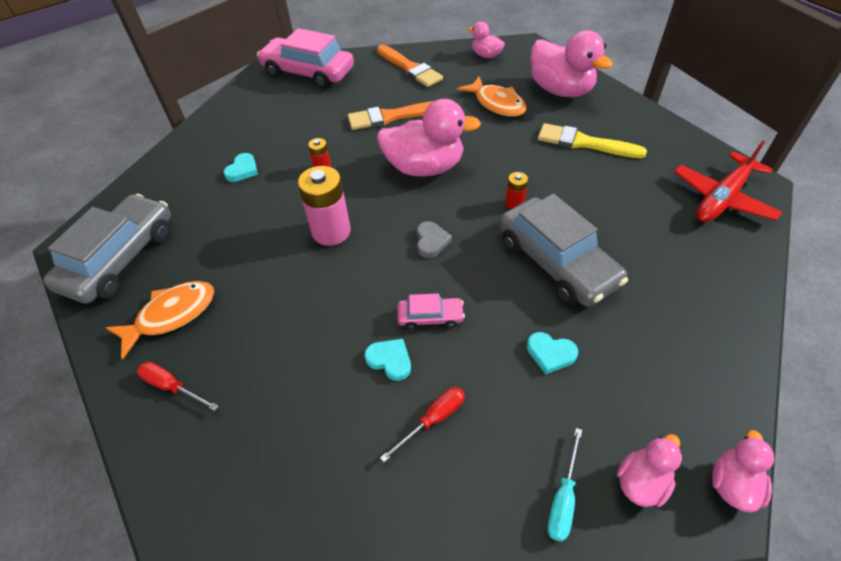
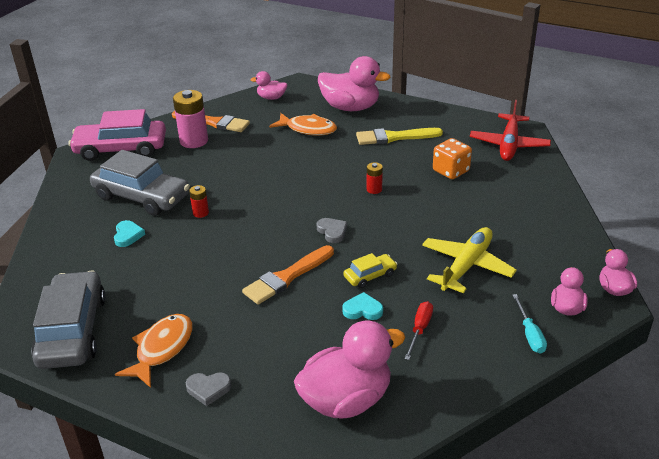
camera: 30 degrees left, 15 degrees down
(172, 387) = (208, 389): red screwdriver -> grey heart
(331, 231) = (247, 251): pink battery -> pink battery (194, 141)
(391, 116) = (228, 161): orange brush -> orange brush (287, 277)
(424, 167) = (286, 187): pink duck -> pink duck (346, 400)
(430, 317) = (370, 276): pink car -> yellow car
(550, 354) = (466, 266): turquoise heart -> yellow plane
(556, 262) = (430, 214): grey car -> grey car (142, 196)
(621, 210) = (450, 171): none -> orange dice

